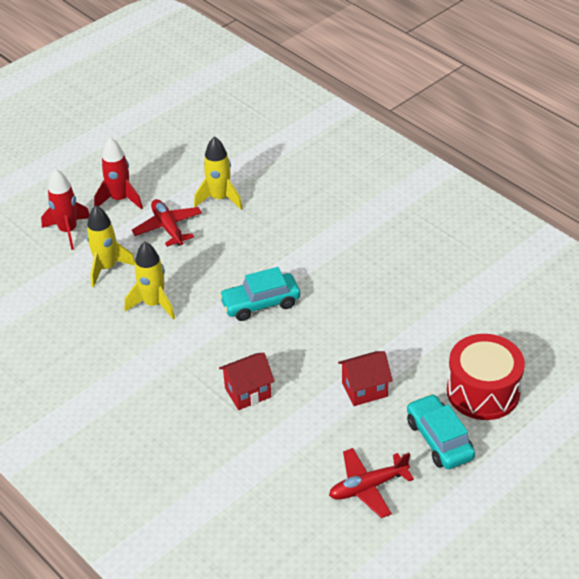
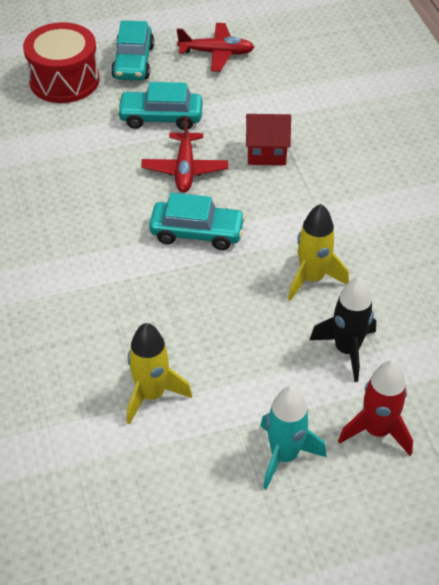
camera: 155 degrees left, 5 degrees up
(107, 268) = (346, 350): yellow rocket -> black rocket
(120, 199) = (284, 456): red rocket -> turquoise rocket
(168, 228) = (243, 377): red plane -> red plane (185, 169)
(364, 389) = (161, 117): red house -> turquoise car

